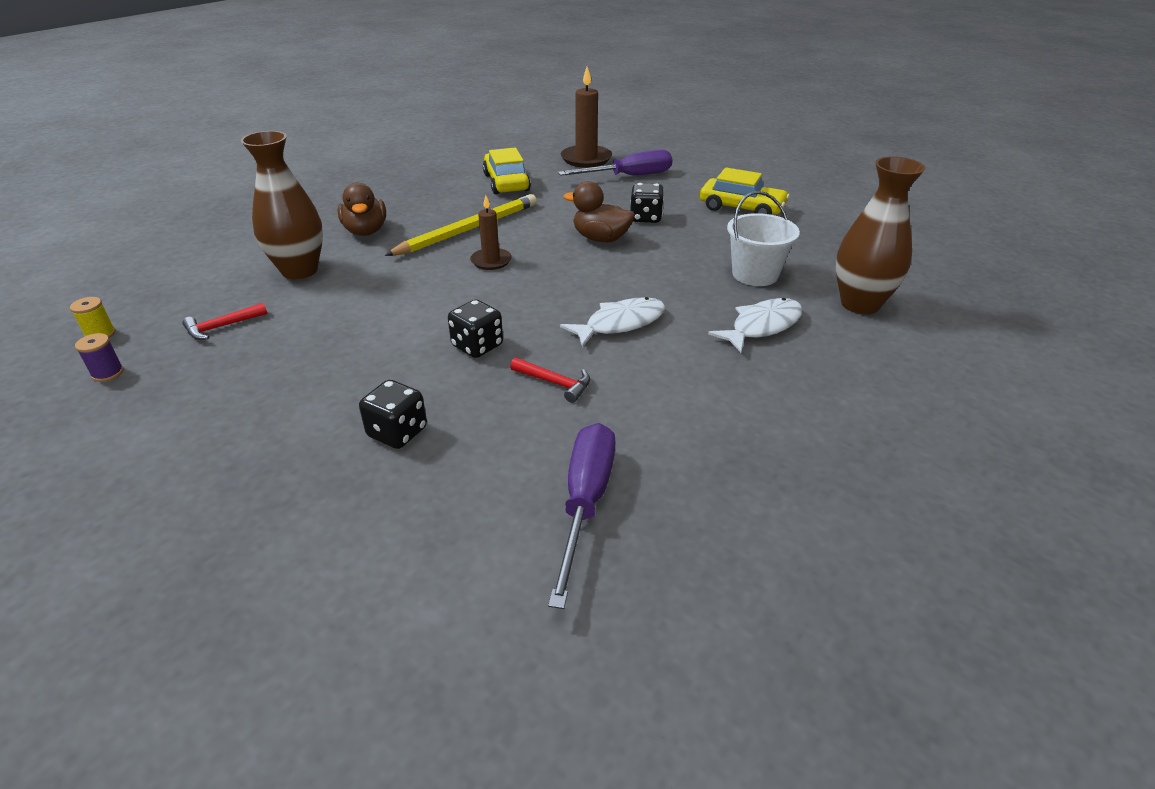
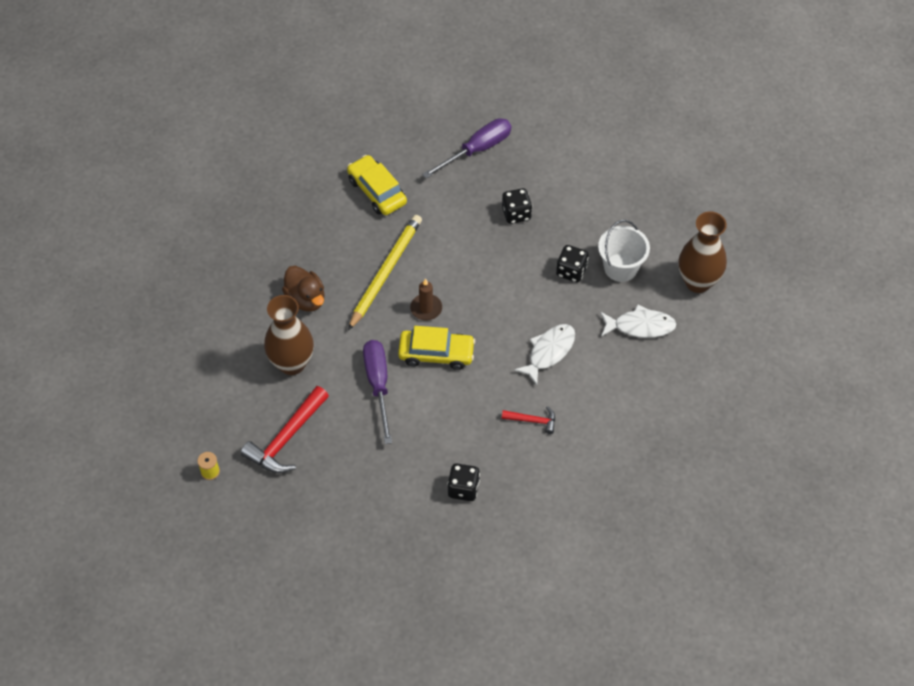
camera: 20 degrees left, 20 degrees up
(108, 373) = (250, 501): purple spool -> none
(222, 326) = (286, 438): red hammer -> red hammer, size x1.92
(477, 346) = (468, 403): black dice -> black dice (571, 271)
(585, 502) = (589, 502): purple screwdriver -> purple screwdriver (378, 385)
(586, 159) = (426, 128): brown candle -> none
(601, 239) = (494, 254): brown duck -> none
(741, 208) = (586, 176): yellow car -> yellow car (436, 353)
(762, 326) = (640, 326): white fish -> white fish turned 60 degrees clockwise

